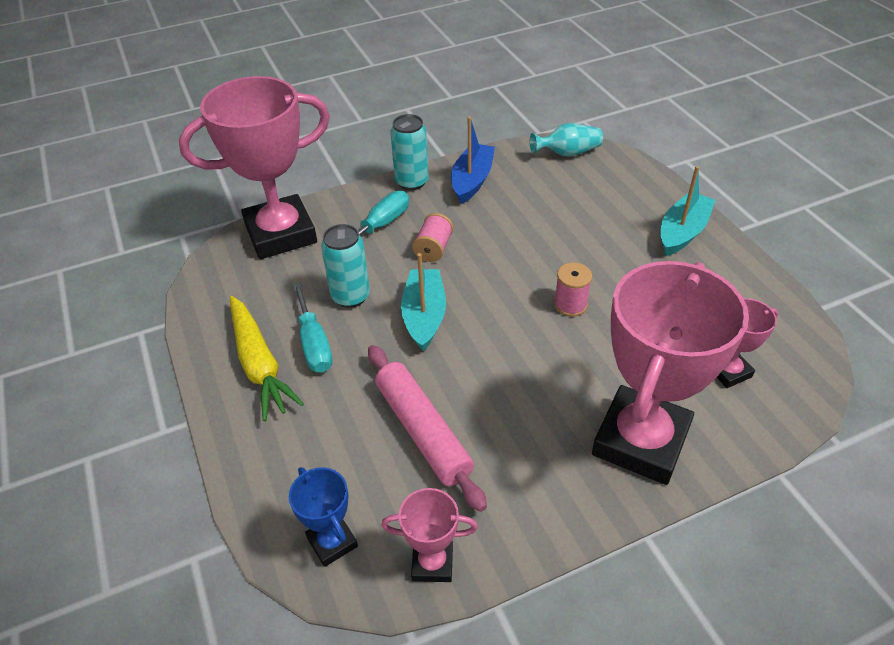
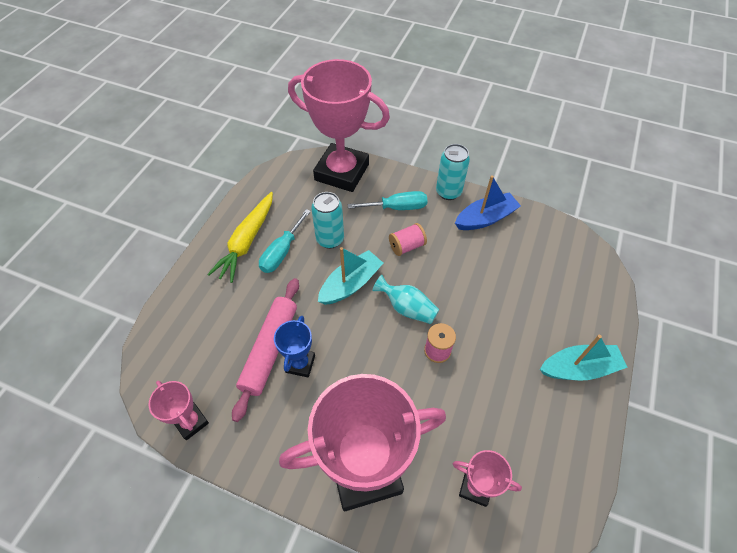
camera: 45 degrees right, 10 degrees up
(332, 542) = (168, 365): blue trophy -> blue trophy (300, 364)
(567, 153) = (574, 246): turquoise vase -> turquoise vase (407, 308)

